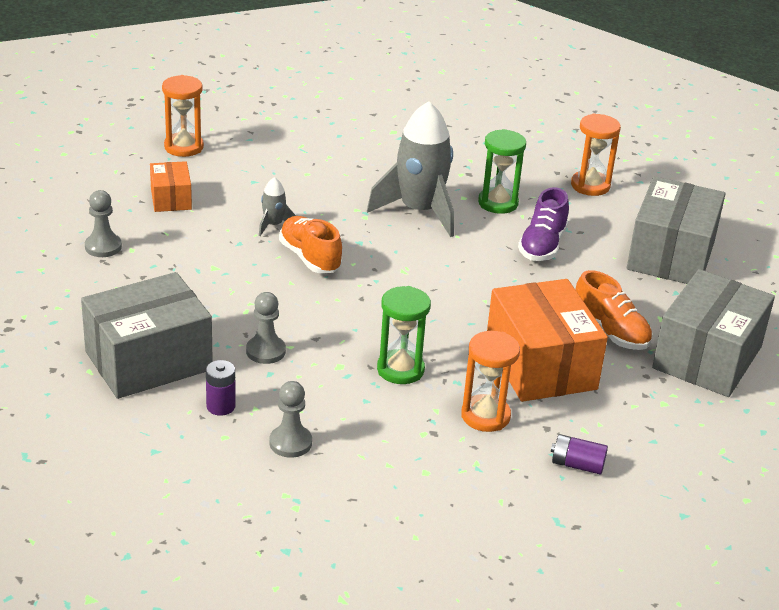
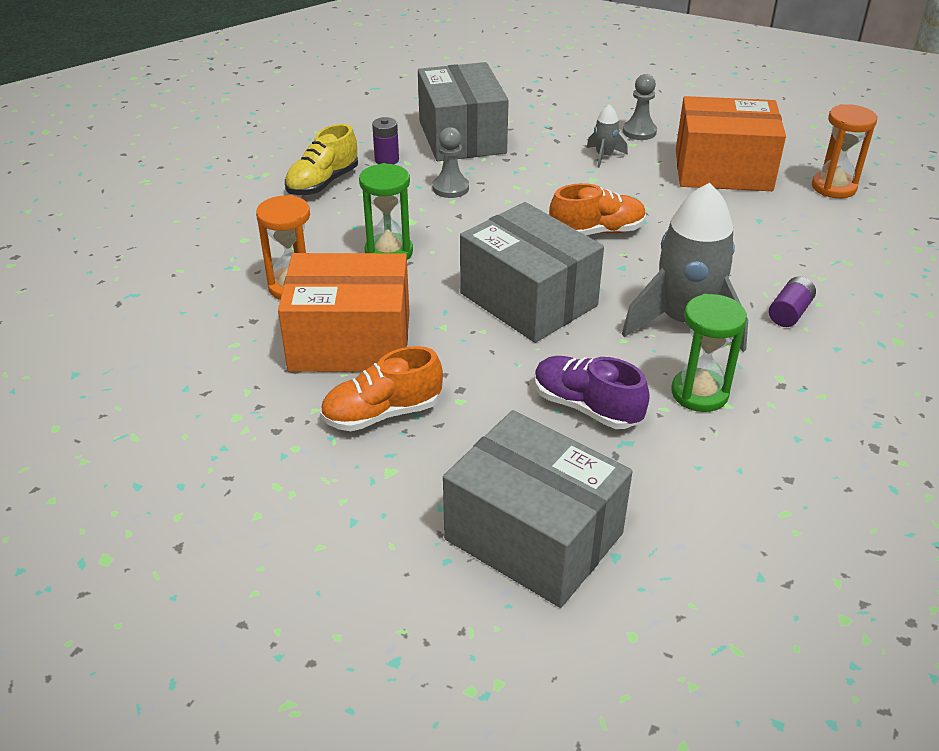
camera: 110 degrees right, 5 degrees up
(171, 199) = (723, 170): orange box -> orange box, size x1.95
(273, 225) = (665, 220): grey rocket -> grey rocket (604, 156)
(290, 443) = (323, 183): grey pawn -> yellow shoe
(577, 465) = (190, 325): purple battery -> purple battery (789, 313)
(590, 186) = (746, 505): orange hourglass -> none
(707, 357) = (292, 486): grey box -> grey box (528, 299)

